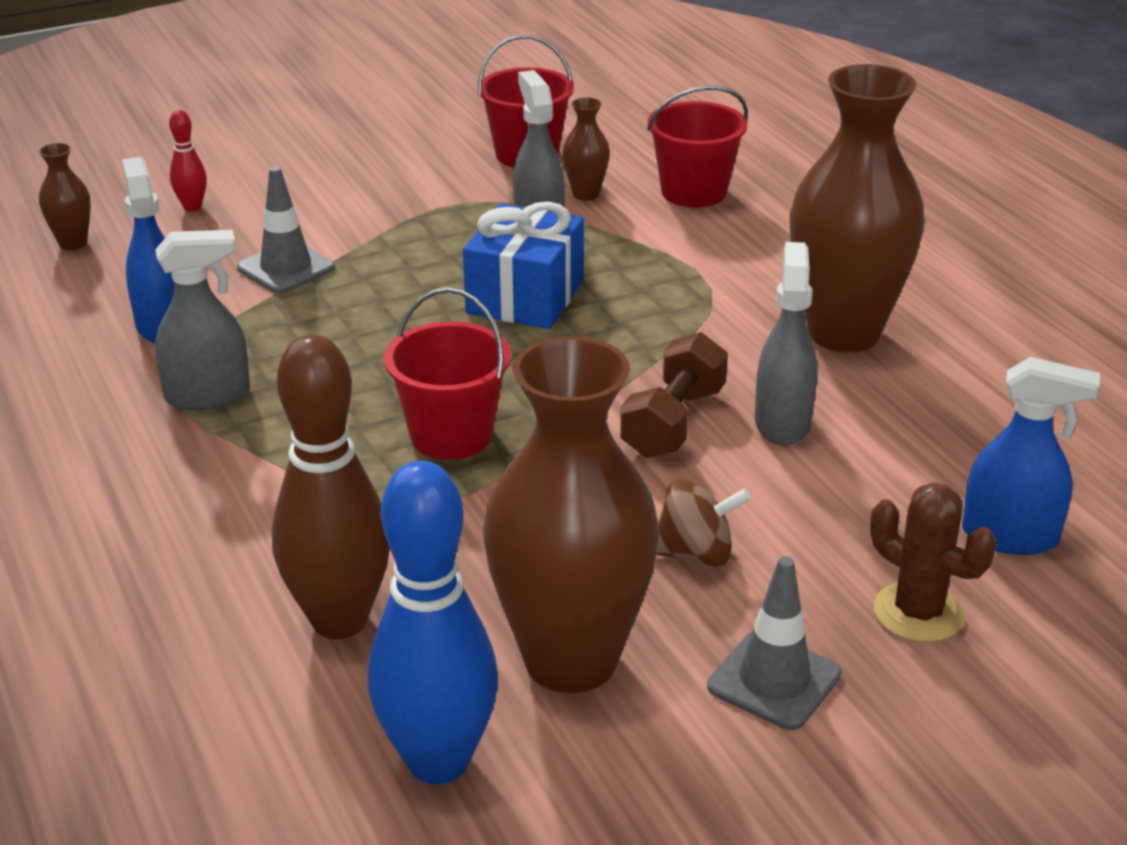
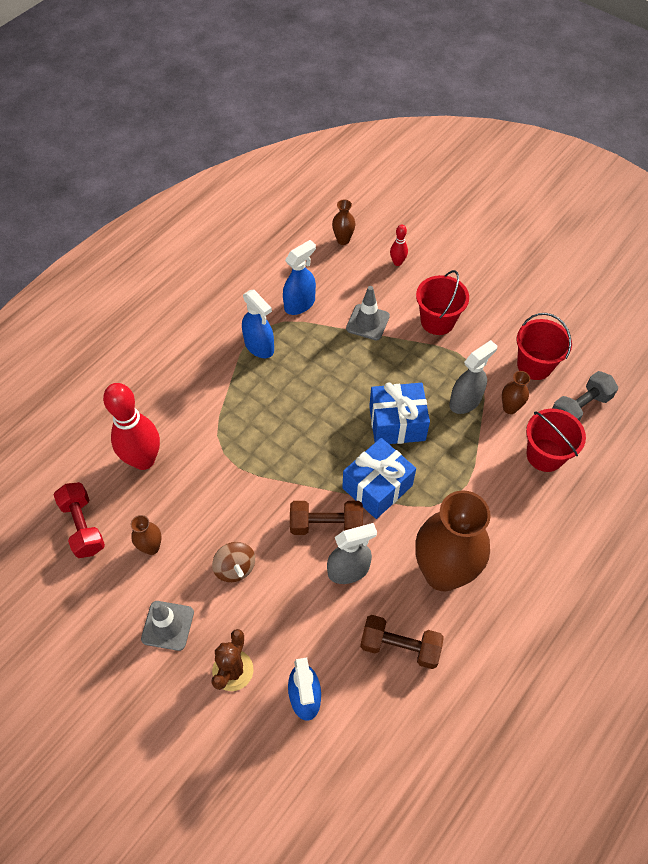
camera: 65 degrees right, 25 degrees up
(208, 396) = (259, 346): grey spray bottle -> blue spray bottle
(339, 620) = (143, 460): brown bowling pin -> red bowling pin
(438, 761) = (83, 526): blue bowling pin -> red dumbbell
(451, 435) = (274, 443): red bucket -> red bucket (437, 321)
(571, 660) = (151, 547): brown vase -> brown vase, size x0.42
(634, 144) = (580, 407): none -> grey dumbbell
(636, 350) = (377, 487): none -> blue gift
(957, 410) = (400, 646): none -> brown dumbbell

